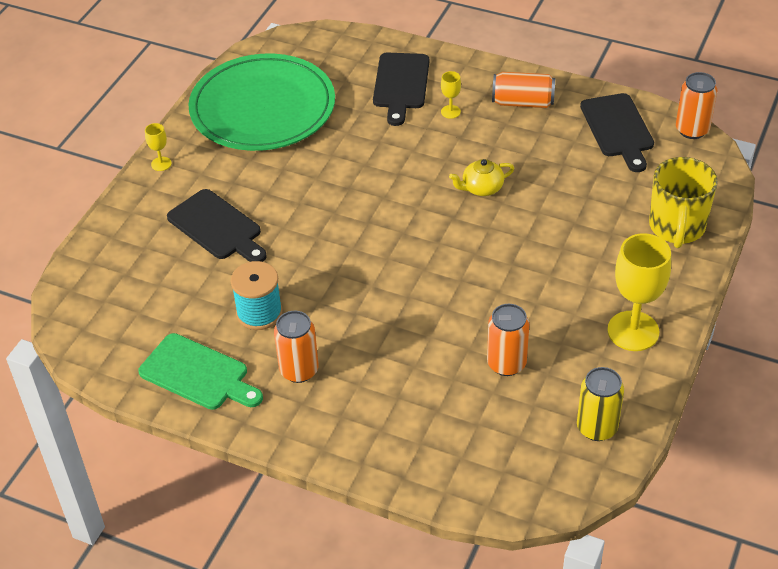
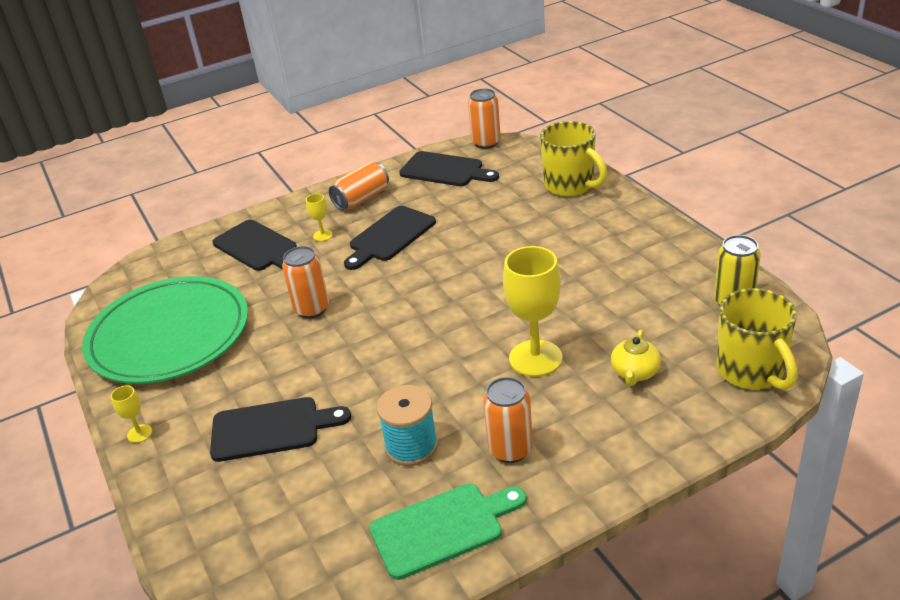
camera: 50 degrees left, 10 degrees down
(481, 188) = (423, 254): yellow teapot -> yellow teapot (635, 373)
(487, 153) = (390, 236): none -> black cutting board
(506, 363) = (623, 320): orange can -> orange can (312, 309)
(509, 479) = (751, 371): none -> yellow mug
(633, 331) = (650, 245): yellow goblet -> yellow goblet (535, 358)

